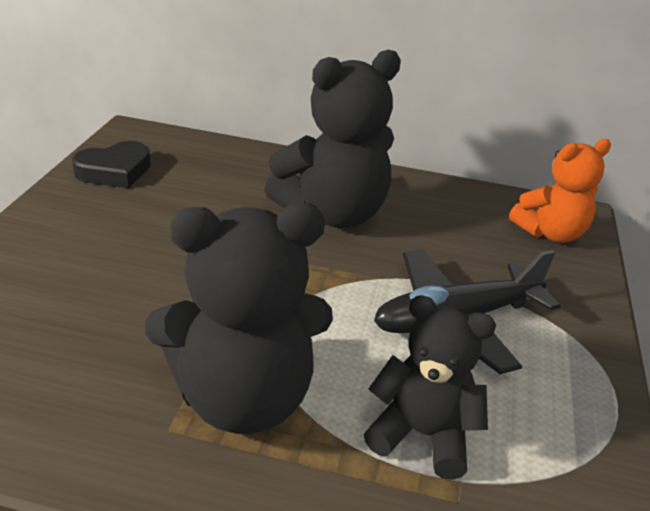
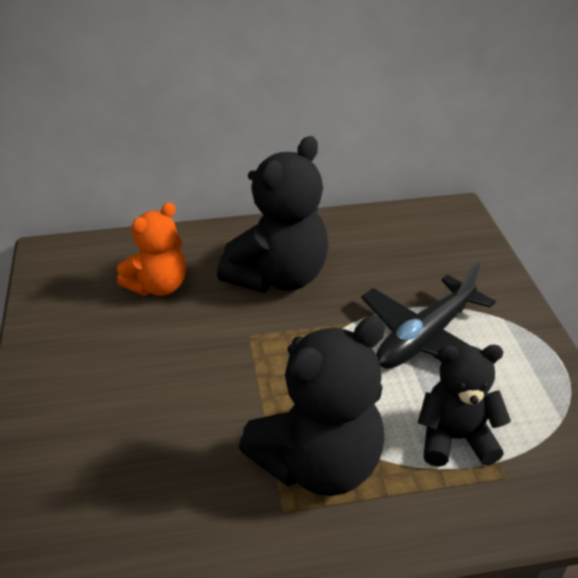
camera: 20 degrees left, 5 degrees up
(115, 171) = (66, 299): black heart -> none
(550, 233) = (448, 235): orange teddy bear -> orange teddy bear (158, 286)

